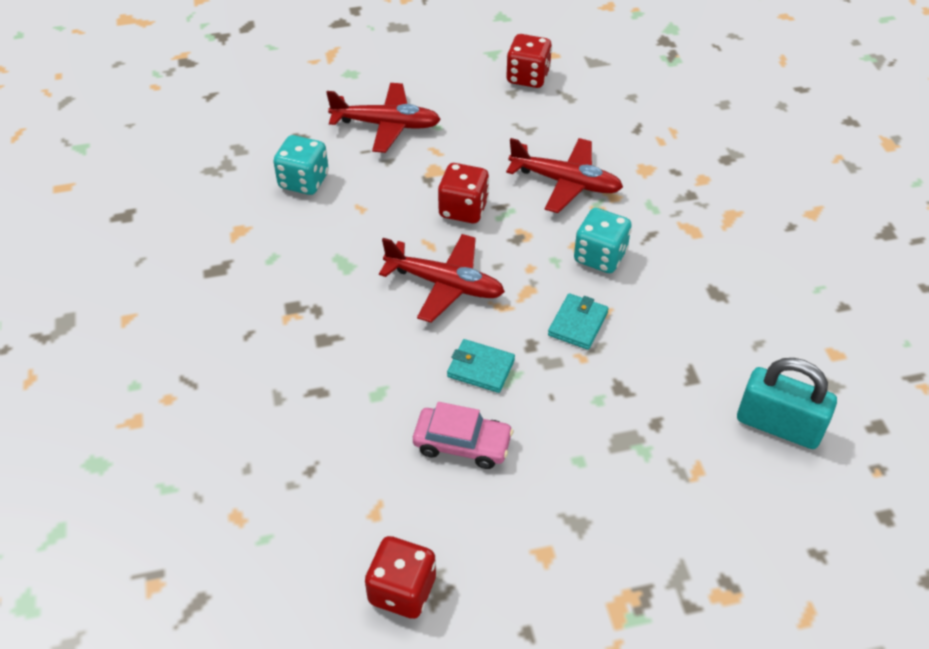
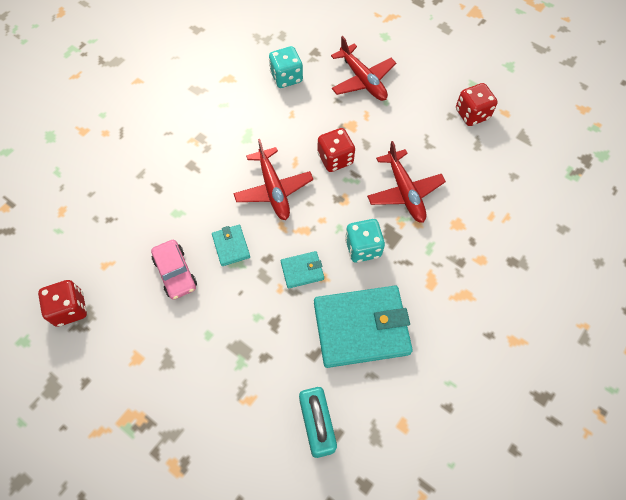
camera: 50 degrees right, 15 degrees up
(695, 317) = (361, 327): none -> turquoise wallet

